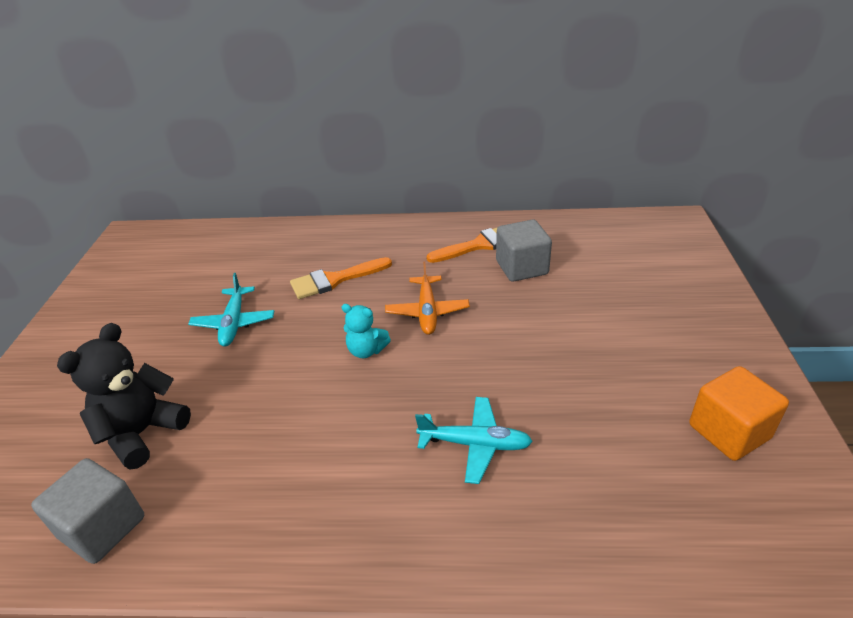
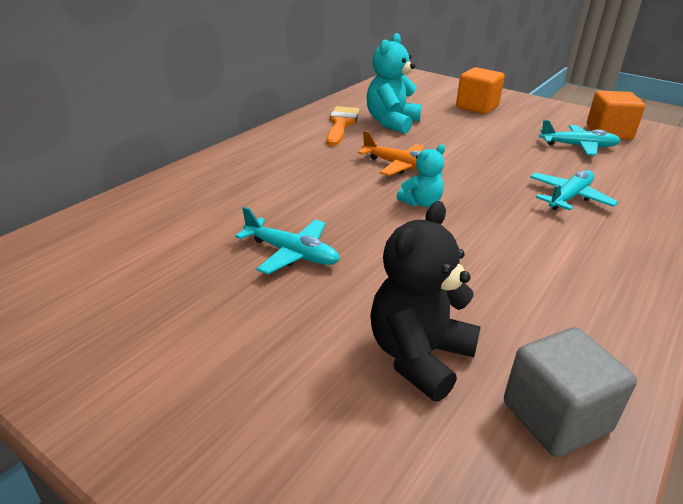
camera: 60 degrees left, 5 degrees down
(142, 432) = (419, 356): black teddy bear -> black teddy bear turned 60 degrees clockwise
(334, 280) = (298, 186): orange brush -> none
(521, 267) = (391, 123): grey cube -> turquoise teddy bear
(637, 415) = (578, 146): none -> turquoise plane
(650, 300) = (477, 107): none -> orange cube

